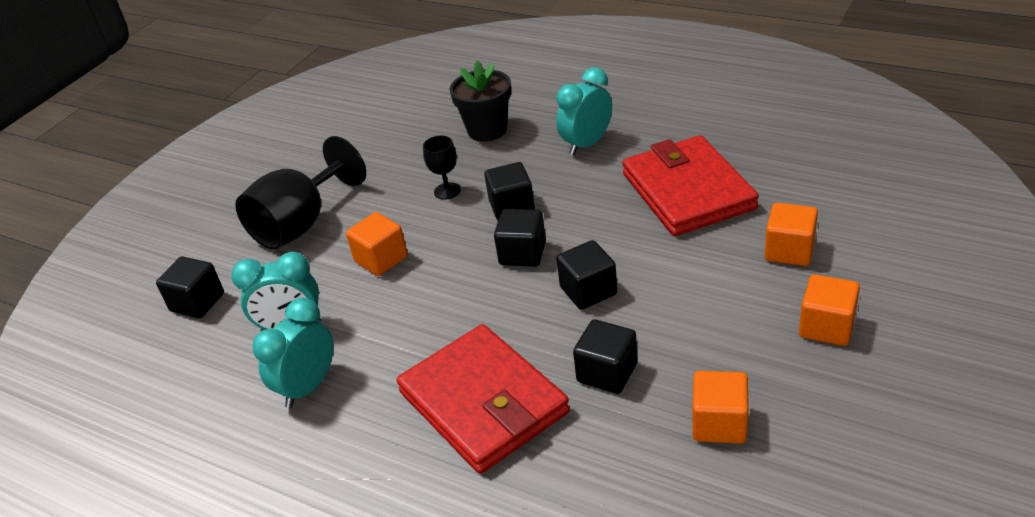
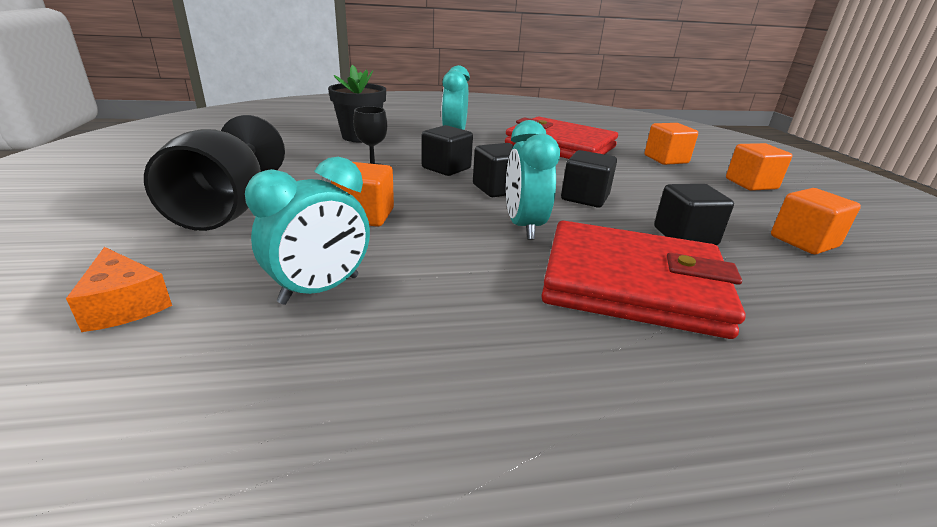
camera: 45 degrees left, 10 degrees down
(197, 302) = (124, 305): black cube -> orange cheese
(308, 387) = (421, 337): turquoise clock -> turquoise clock (523, 226)

